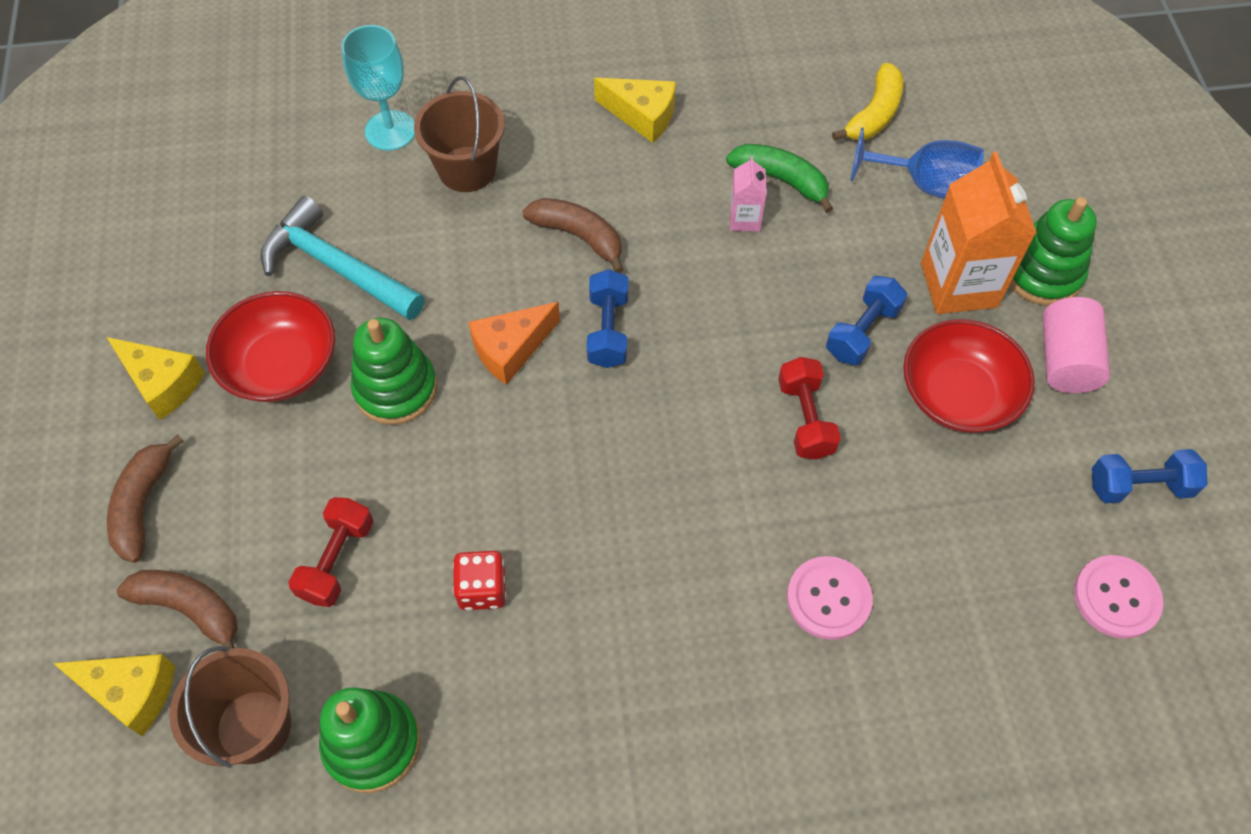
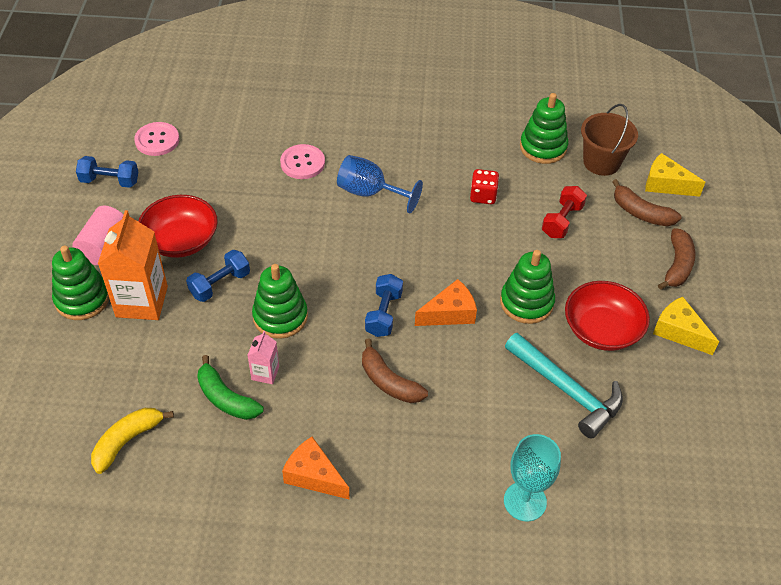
camera: 170 degrees left, 10 degrees down
(467, 169) = (464, 453): brown bucket -> none
(642, 116) = (314, 476): yellow cheese -> orange cheese
(755, 299) = (280, 317): none -> green stacking toy
(805, 419) = (278, 243): red dumbbell -> none
(925, 185) = (122, 375): blue goblet -> blue goblet (370, 193)

